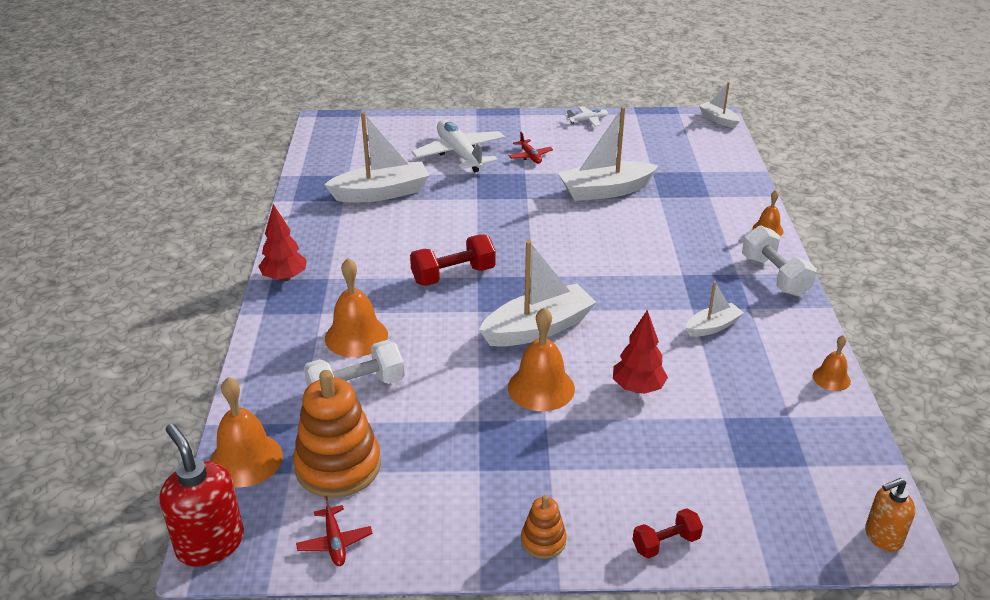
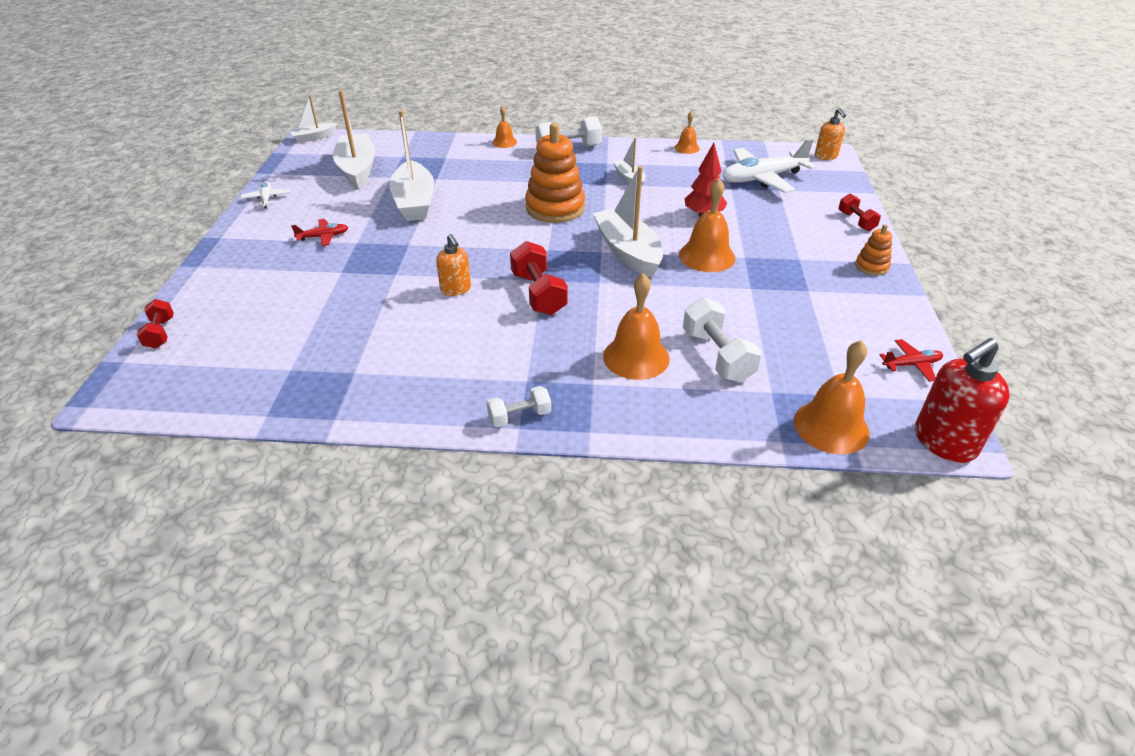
camera: 85 degrees left, 5 degrees up
(284, 278) = (519, 416): red tree -> white dumbbell
(338, 466) = (824, 365): orange stacking toy -> orange stacking toy (555, 208)
(381, 193) = (352, 341): white boat -> white boat (357, 169)
(390, 120) = (160, 333): none -> red dumbbell
(456, 230) = (456, 289): none -> orange soap dispenser
(459, 154) = (290, 281): white plane -> white plane (762, 178)

